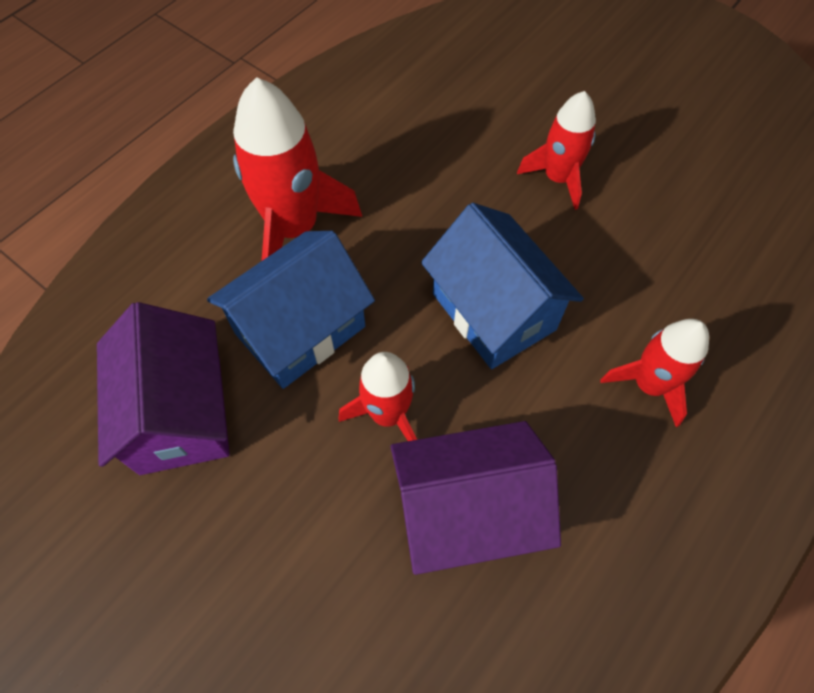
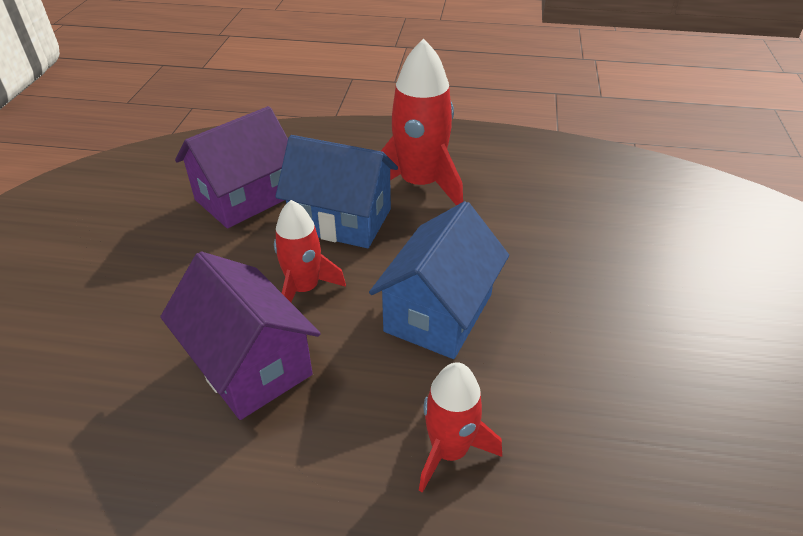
camera: 60 degrees right, 20 degrees down
(558, 178) = (613, 303): red rocket -> none

